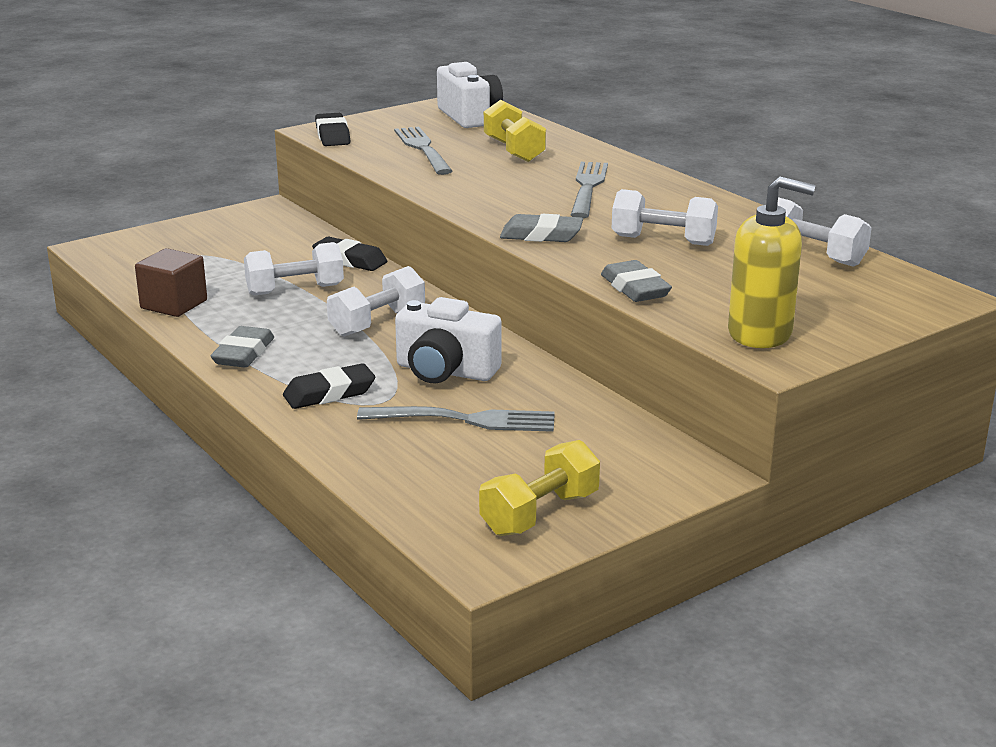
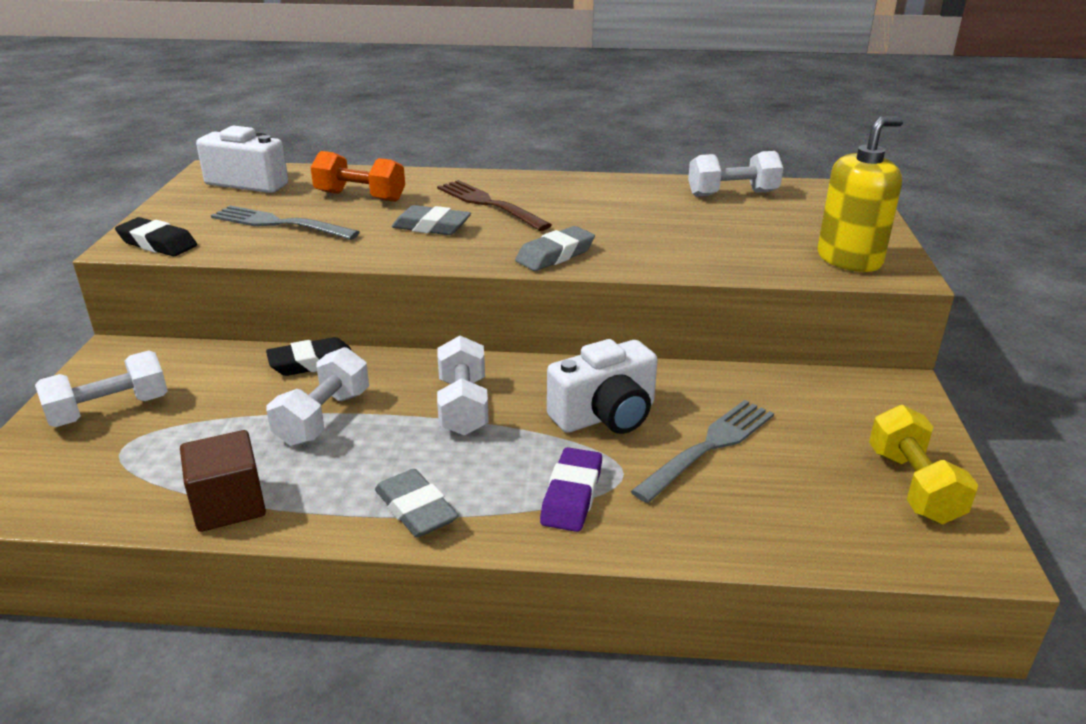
camera: 50 degrees left, 5 degrees up
(329, 393) = (572, 495): black eraser -> purple eraser
(514, 150) = (360, 197): yellow dumbbell -> orange dumbbell
(588, 187) = (489, 204): grey fork -> brown fork
(635, 288) = (713, 265): grey eraser -> grey eraser (431, 227)
(663, 240) = (636, 222): white dumbbell -> white dumbbell (110, 410)

